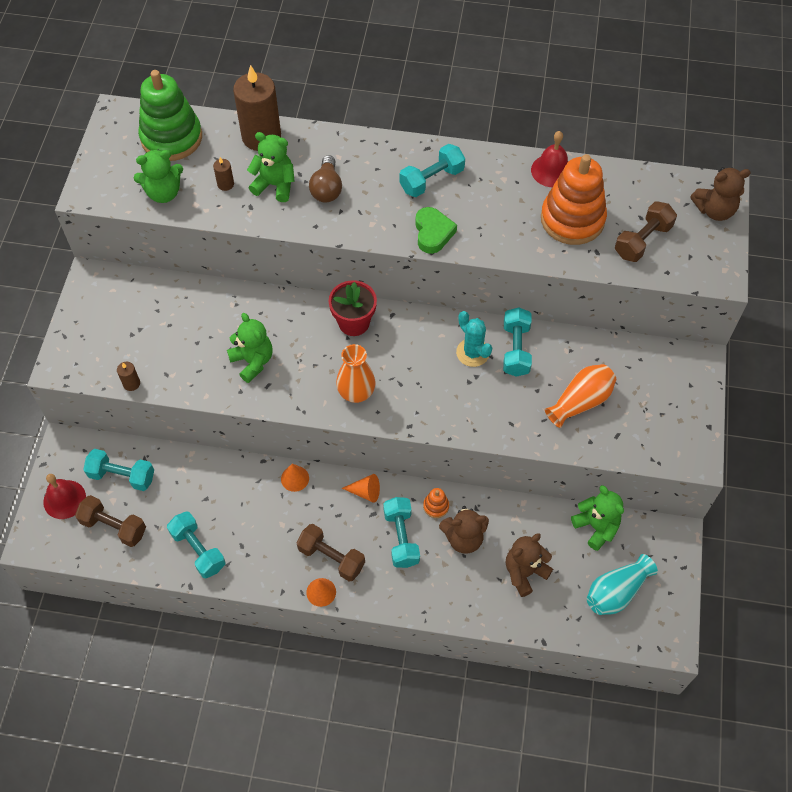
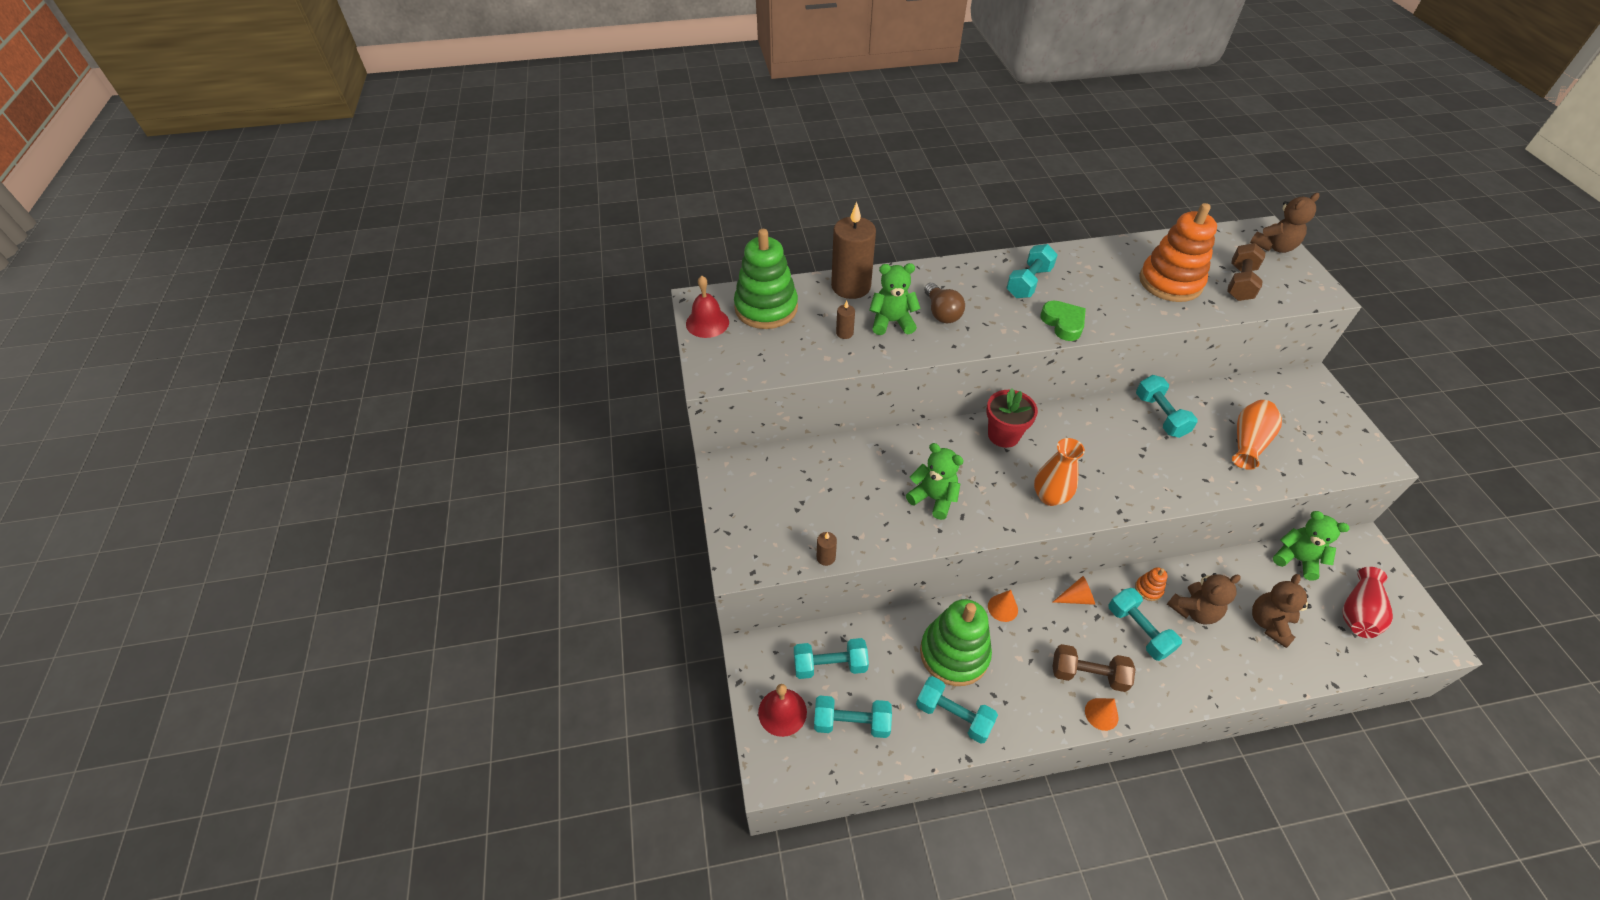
camera: 20 degrees left, 10 degrees down
(114, 526) = (851, 723): brown dumbbell -> turquoise dumbbell
(164, 193) = (789, 356): green teddy bear -> none
(229, 502) = (954, 653): none -> green stacking toy
(472, 352) = (1126, 429): turquoise cactus -> none
(552, 170) = (1122, 250): red bell -> red bell (707, 323)
(616, 592) = (1358, 612): turquoise vase -> red vase

